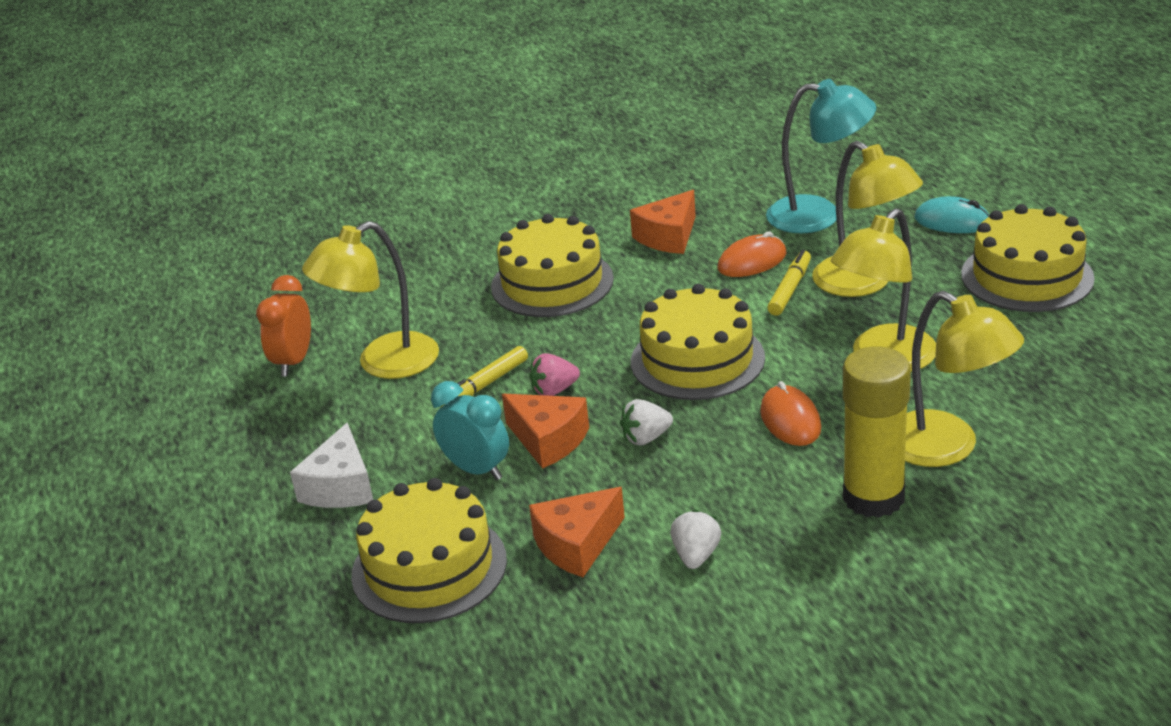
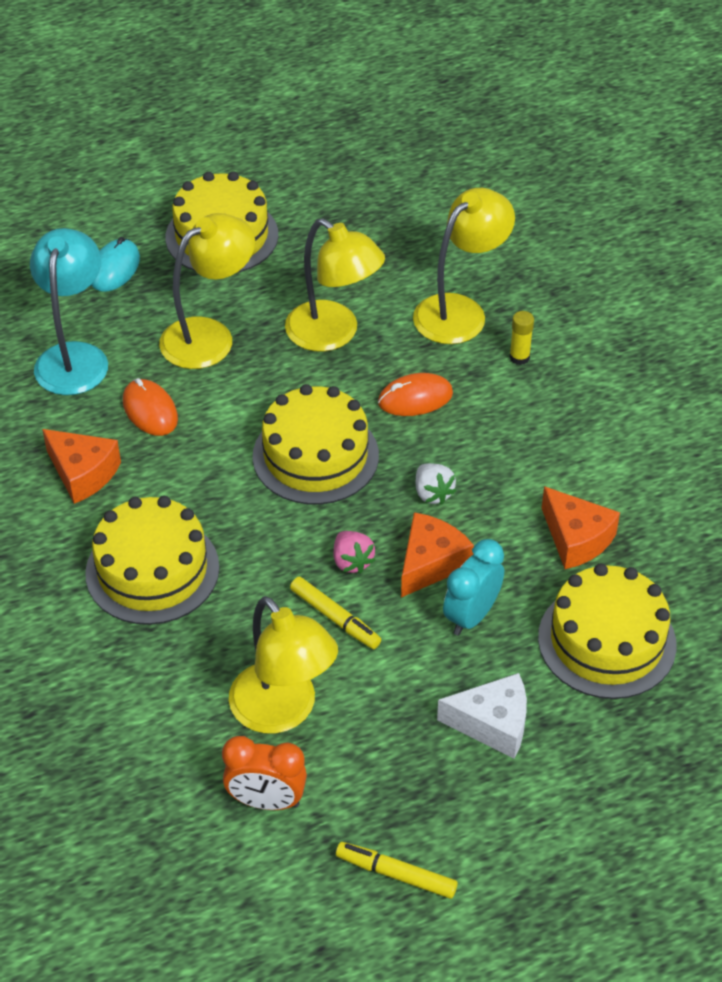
camera: 95 degrees left, 15 degrees up
(696, 555) = (588, 463): white strawberry -> none
(790, 289) = (208, 386): yellow marker -> yellow marker (396, 874)
(873, 497) = (519, 357): yellow glue stick -> yellow glue stick, size x0.43

